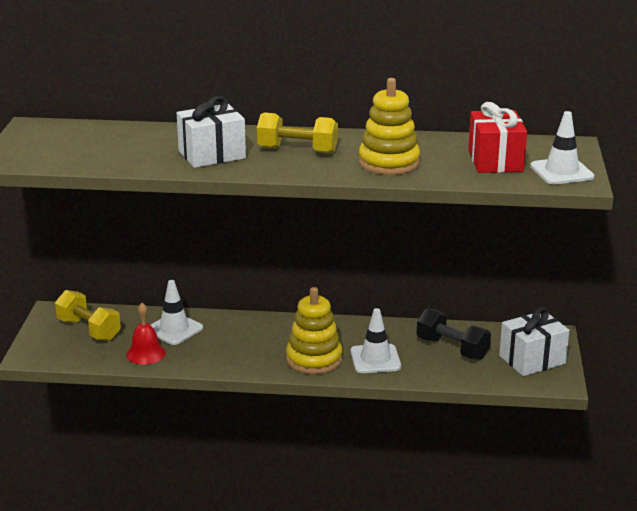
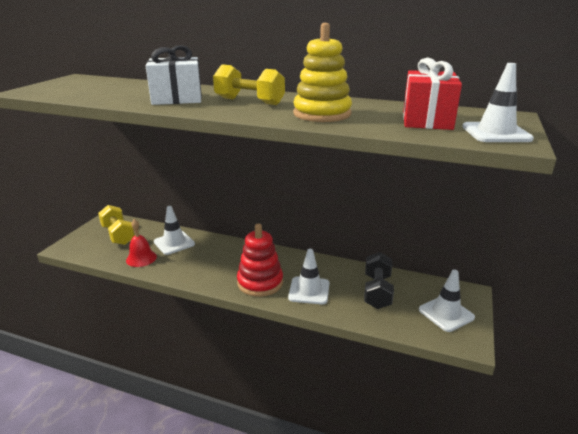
camera: 15 degrees right, 0 degrees up
(314, 359) = (260, 282): yellow stacking toy -> red stacking toy
(452, 349) = (377, 291): black dumbbell -> black dumbbell turned 45 degrees clockwise
(532, 360) = (446, 313): white gift -> white traffic cone

